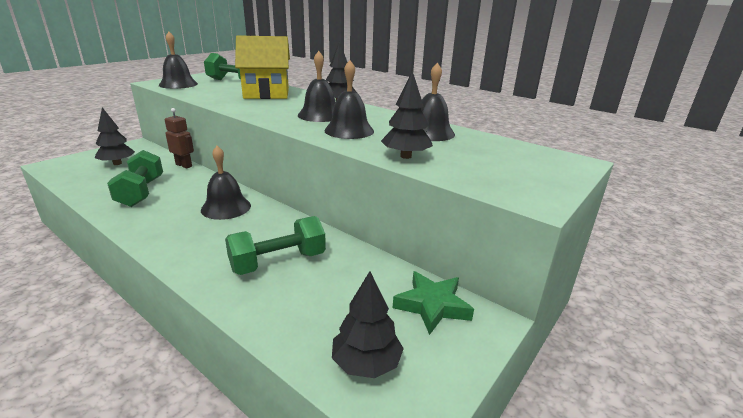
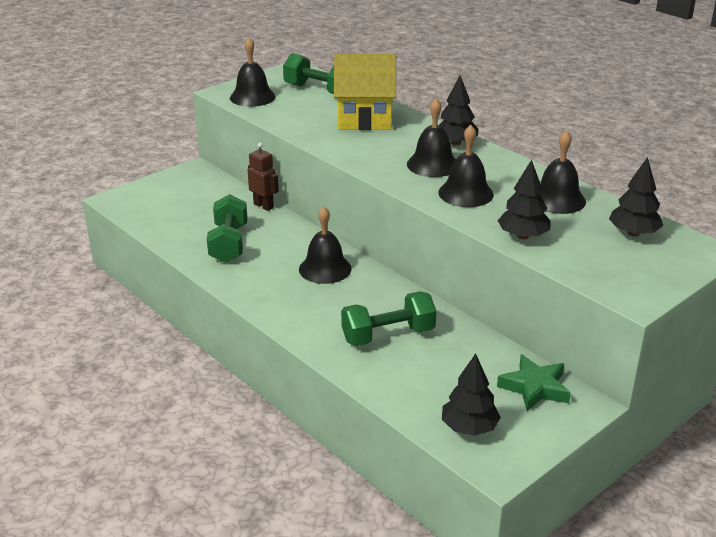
camera: 10 degrees right, 5 degrees up
(117, 163) = (187, 200): black tree -> black tree (633, 233)

